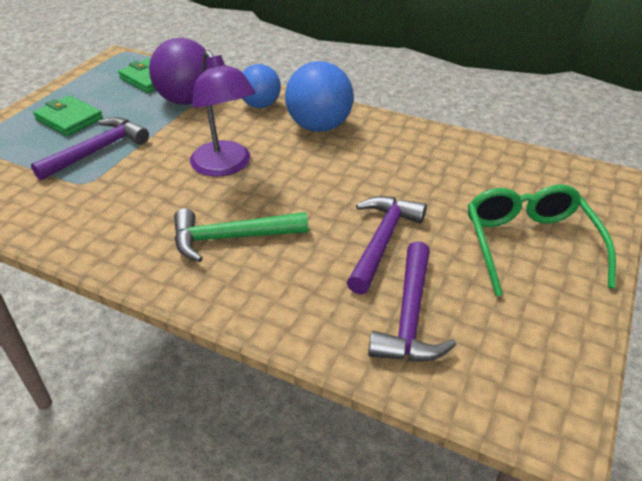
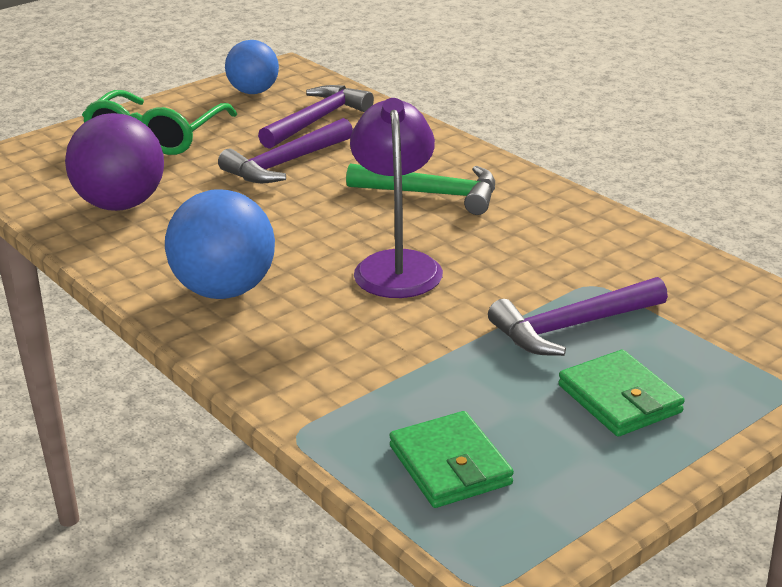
camera: 155 degrees left, 10 degrees down
(187, 100) = (398, 390): purple ball -> purple ball (121, 205)
(260, 105) = (279, 348): blue ball -> blue ball (253, 92)

